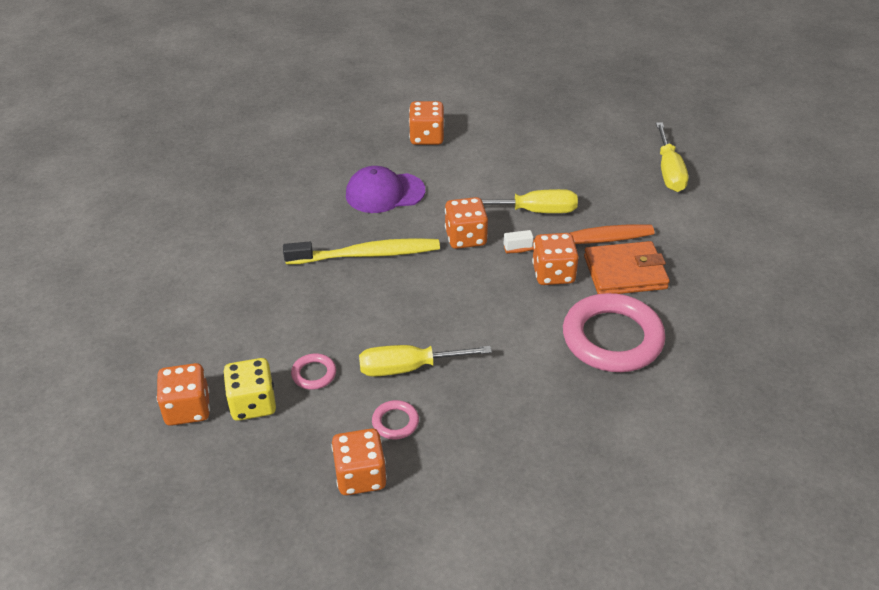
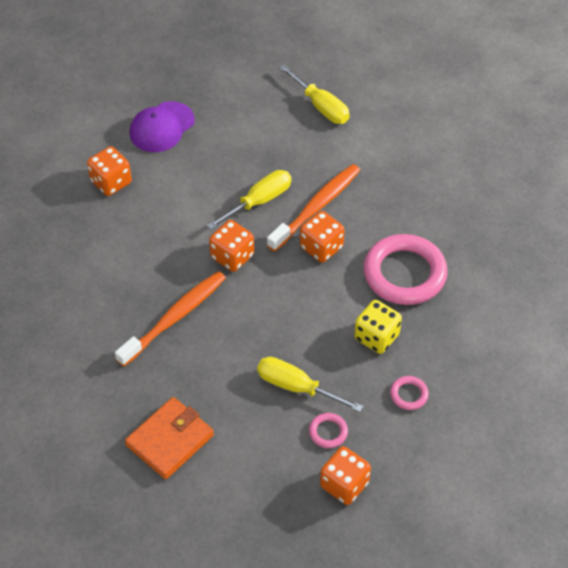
camera: 40 degrees left, 10 degrees up
(187, 409) = (179, 525): orange dice -> none
(253, 404) = (220, 488): yellow dice -> yellow dice (376, 337)
(314, 374) = (238, 437): pink ring -> pink ring (409, 394)
(367, 254) = (174, 318): yellow toothbrush -> orange toothbrush
(384, 193) = (131, 255): purple cap -> purple cap (162, 127)
(408, 368) = (296, 387): yellow screwdriver -> yellow screwdriver turned 75 degrees clockwise
(625, 272) = (367, 215): orange wallet -> orange wallet (170, 440)

